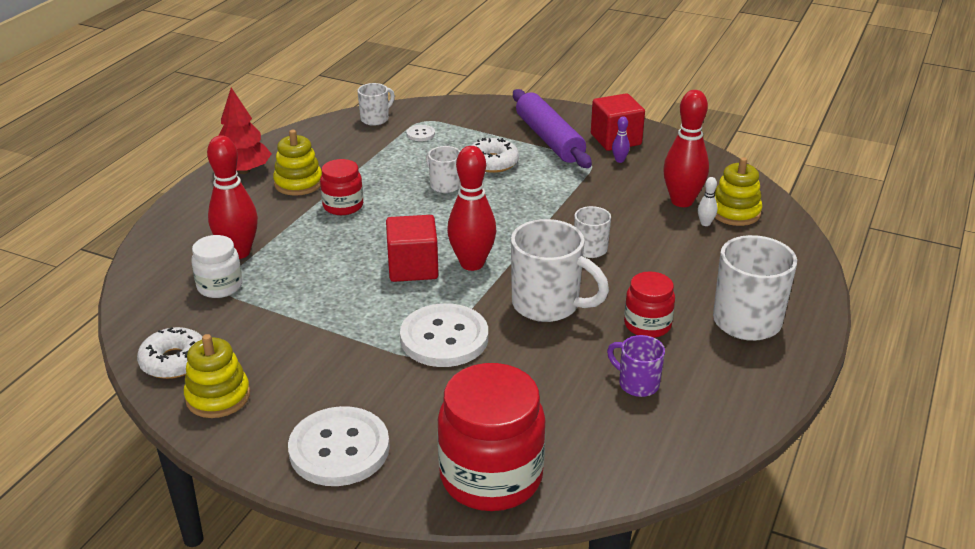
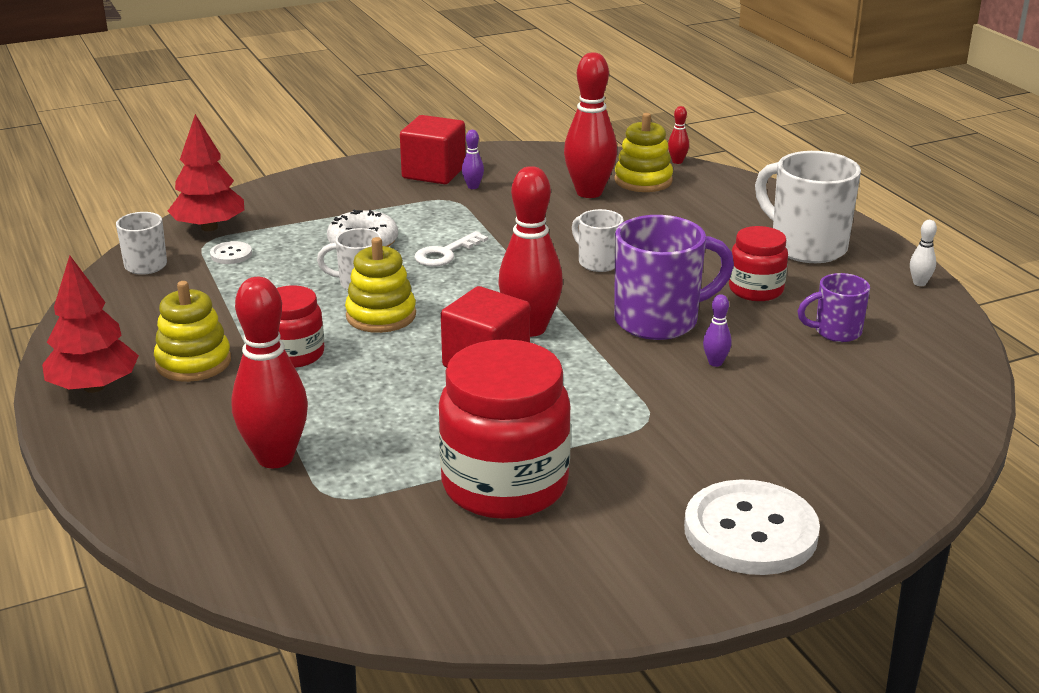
camera: 50 degrees left, 5 degrees down
(174, 361) = (440, 587): white donut -> none
(218, 397) = (556, 579): yellow stacking toy -> yellow stacking toy (381, 315)
(220, 286) = (329, 497): white jar -> none
(440, 113) = (209, 227): none -> red tree
(444, 338) = (638, 395): white button -> none
(491, 477) = (890, 460): red jar -> red jar (505, 485)
(520, 193) = (445, 253): none -> white key
(524, 350) = (715, 363): none -> purple bowling pin
(548, 305) = (660, 321): white mug -> purple mug
(549, 139) = (373, 199): purple rolling pin -> none
(705, 223) = (640, 199): white bowling pin -> white bowling pin (919, 283)
(788, 212) = (677, 161): none -> red bowling pin

